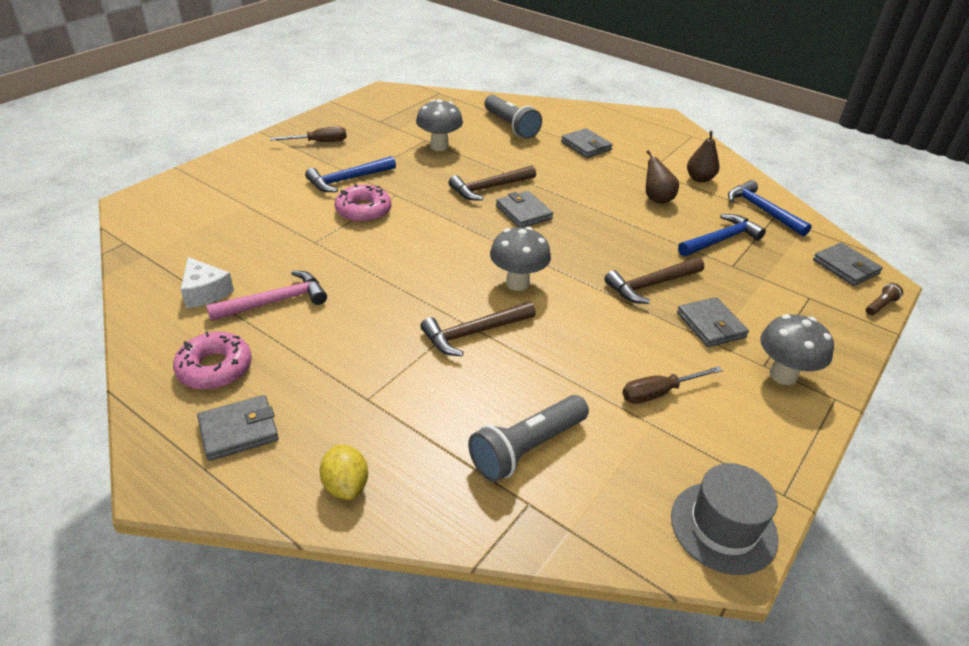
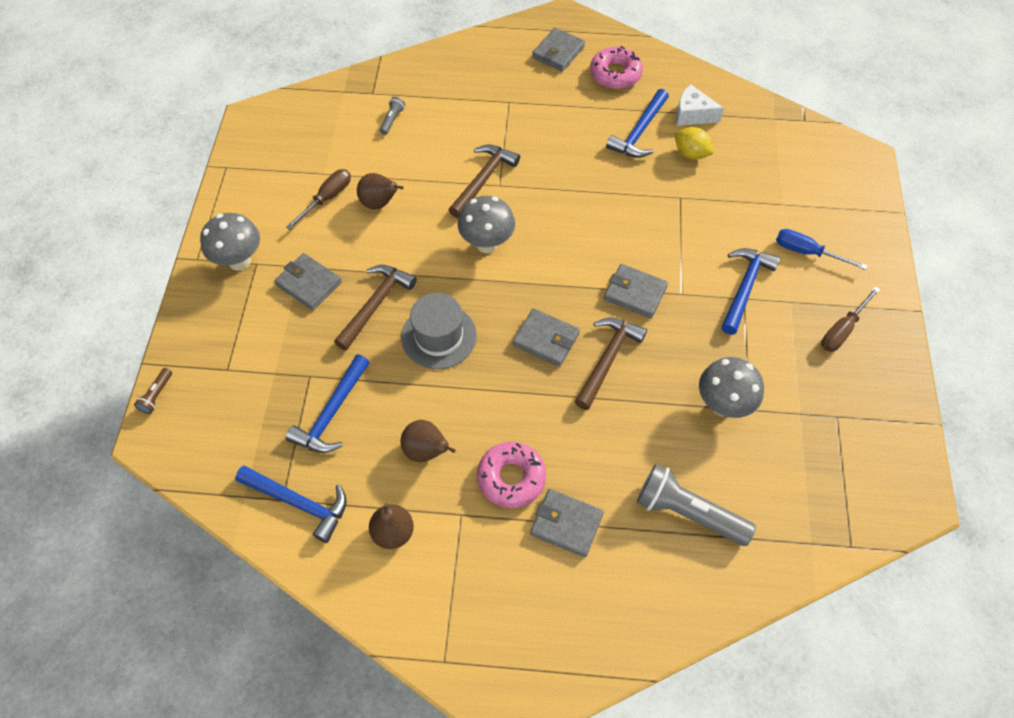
camera: 150 degrees right, 20 degrees up
(275, 301) = (639, 132): pink hammer -> blue hammer
(276, 177) = (807, 252): none -> blue screwdriver
(345, 485) = (474, 56): yellow lemon -> yellow lemon (691, 154)
(363, 210) = (684, 254): pink donut -> pink donut (511, 478)
(527, 448) = (392, 120): grey flashlight -> grey flashlight, size x0.45
(601, 361) = (379, 203): none -> brown pear
(723, 527) = (259, 131): grey hat -> grey hat (439, 336)
(845, 267) = (192, 441): grey wallet -> grey wallet (635, 293)

